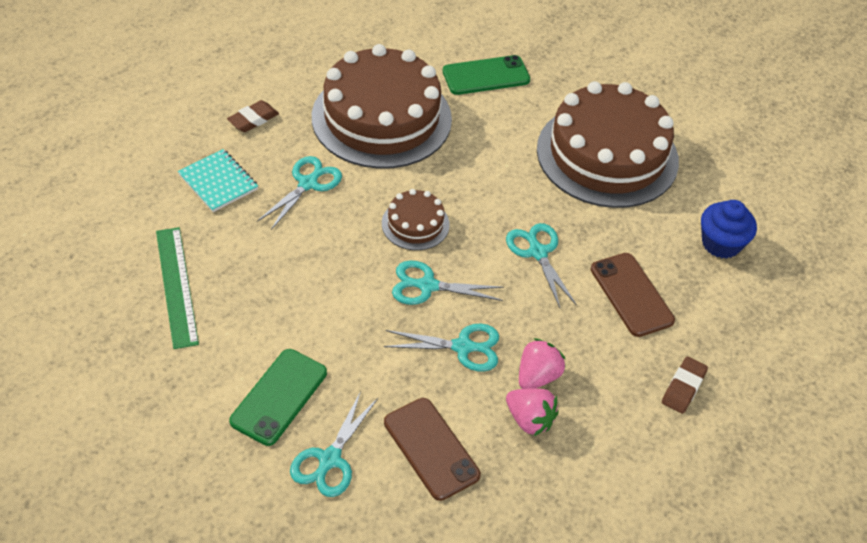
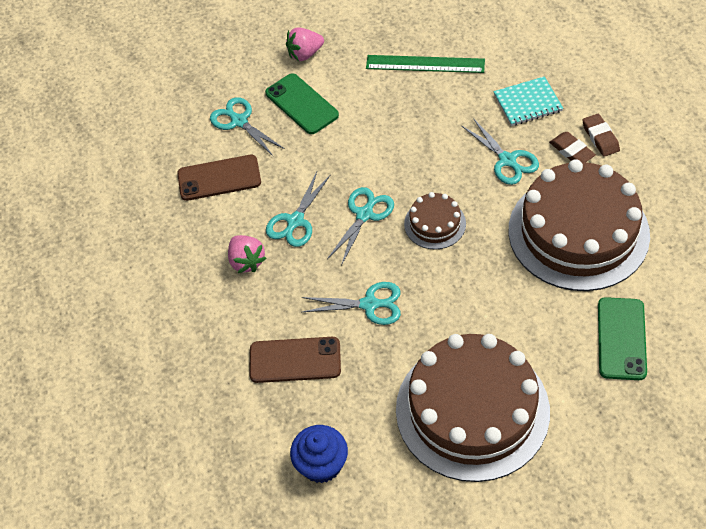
camera: 120 degrees right, 5 degrees up
(529, 420) = (212, 243): pink strawberry -> pink strawberry (305, 54)
(683, 387) = (188, 360): brown eraser -> brown eraser (571, 151)

